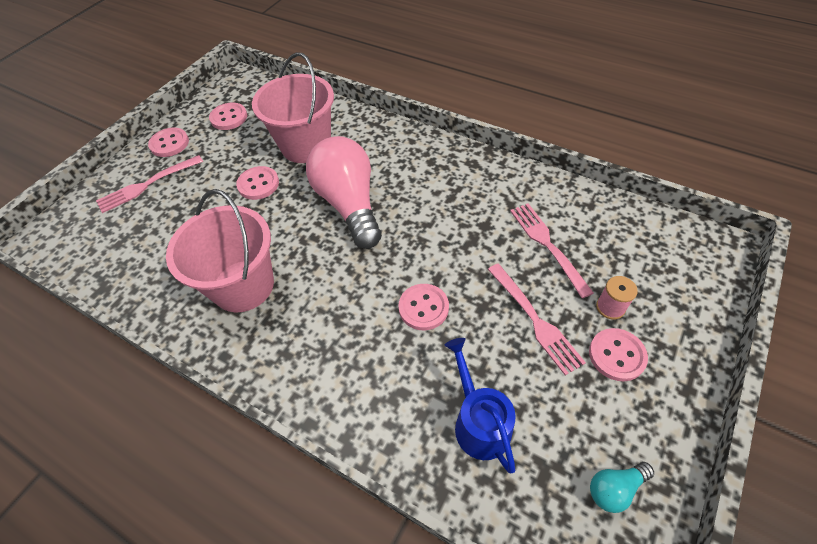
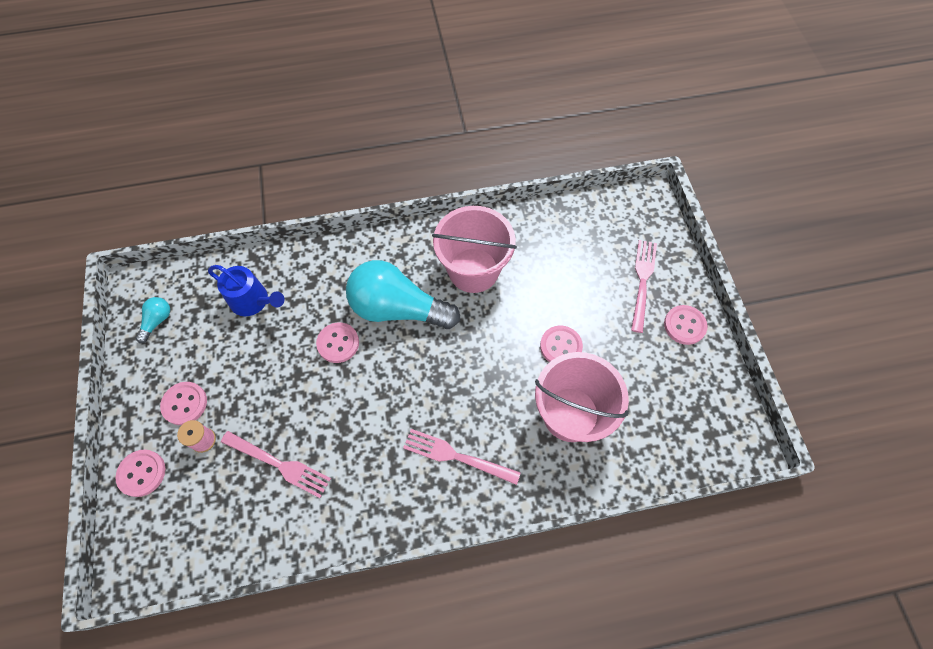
camera: 135 degrees right, 10 degrees up
(229, 118) = (678, 390): pink button -> pink button (142, 473)
(342, 300) = (398, 309): none -> turquoise light bulb
(349, 204) = (468, 384): pink light bulb -> none
(535, 320) = (254, 390): pink fork -> pink fork (457, 456)

